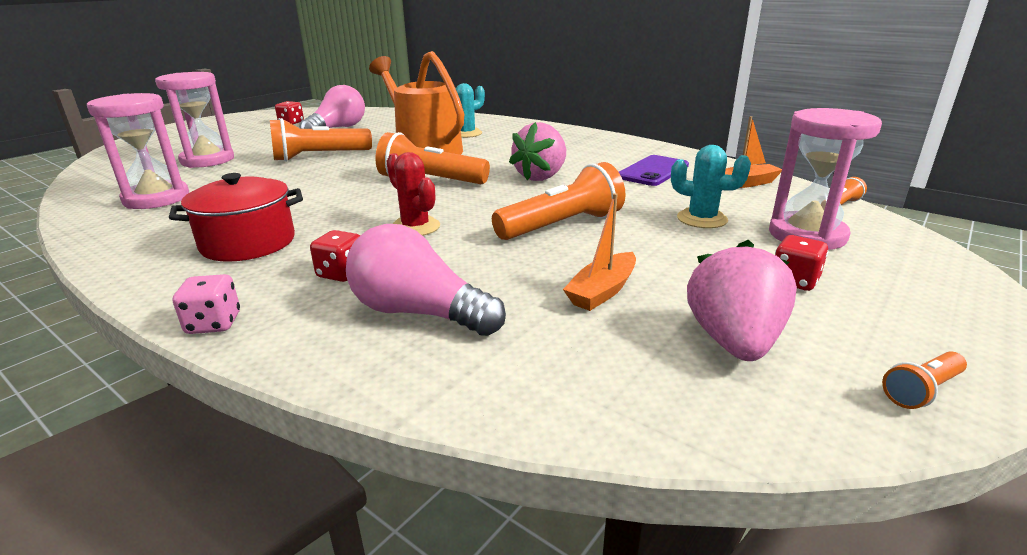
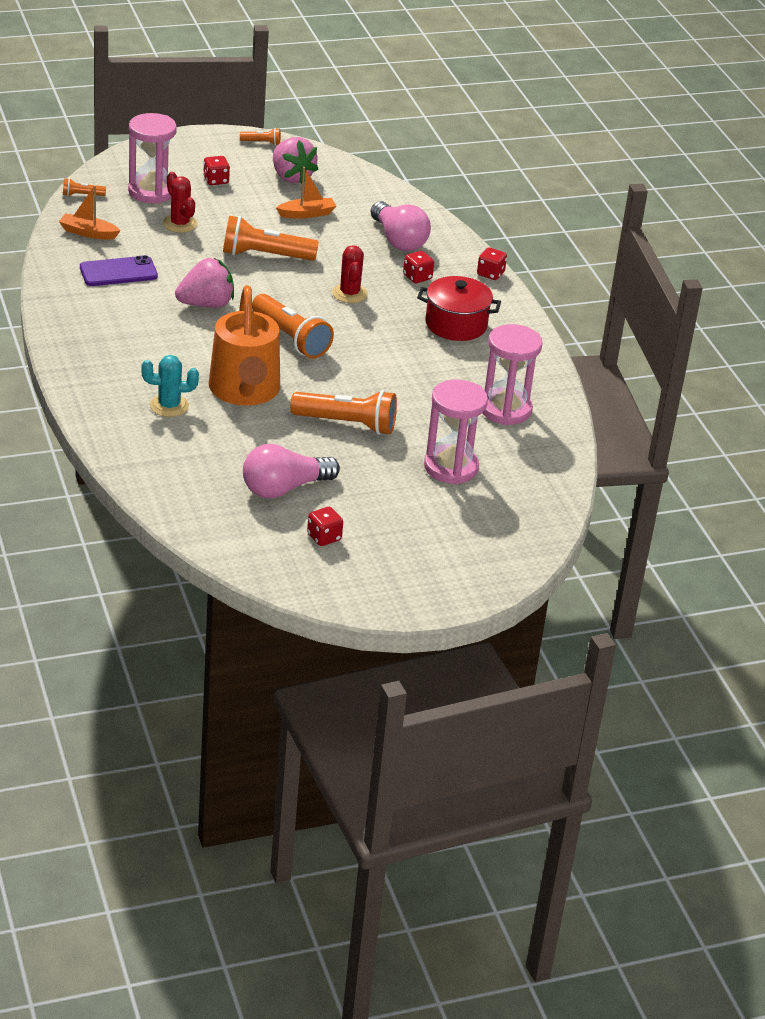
camera: 150 degrees left, 10 degrees up
(214, 324) = (490, 274): pink dice -> red dice
(702, 219) = (180, 224): turquoise cactus -> red cactus
(733, 341) = (291, 177): pink strawberry -> pink strawberry turned 75 degrees counterclockwise

